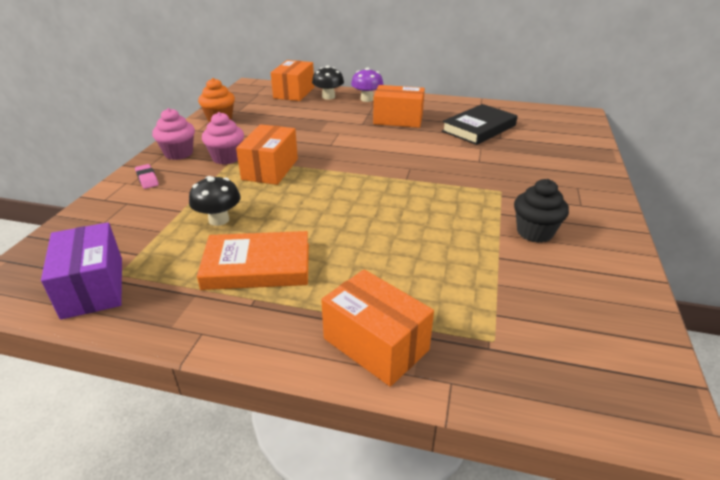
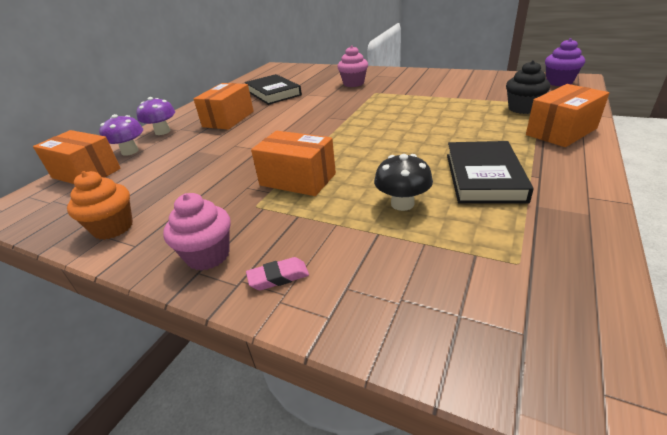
camera: 75 degrees left, 0 degrees up
(93, 287) = (552, 280): purple box -> none
(226, 158) = (250, 211): pink cupcake -> pink cupcake (353, 83)
(257, 266) = (483, 177): orange book -> black book
(328, 97) = (130, 151): black mushroom -> purple mushroom
(534, 232) = (428, 88): black cupcake -> black cupcake (522, 108)
(629, 388) = (559, 82): none -> purple cupcake

